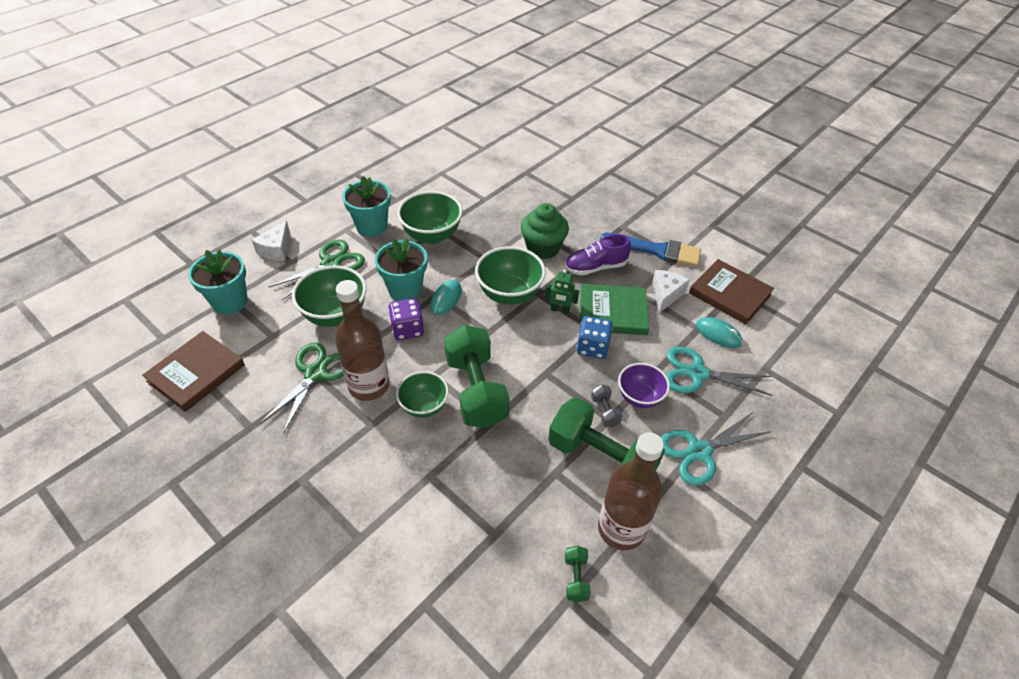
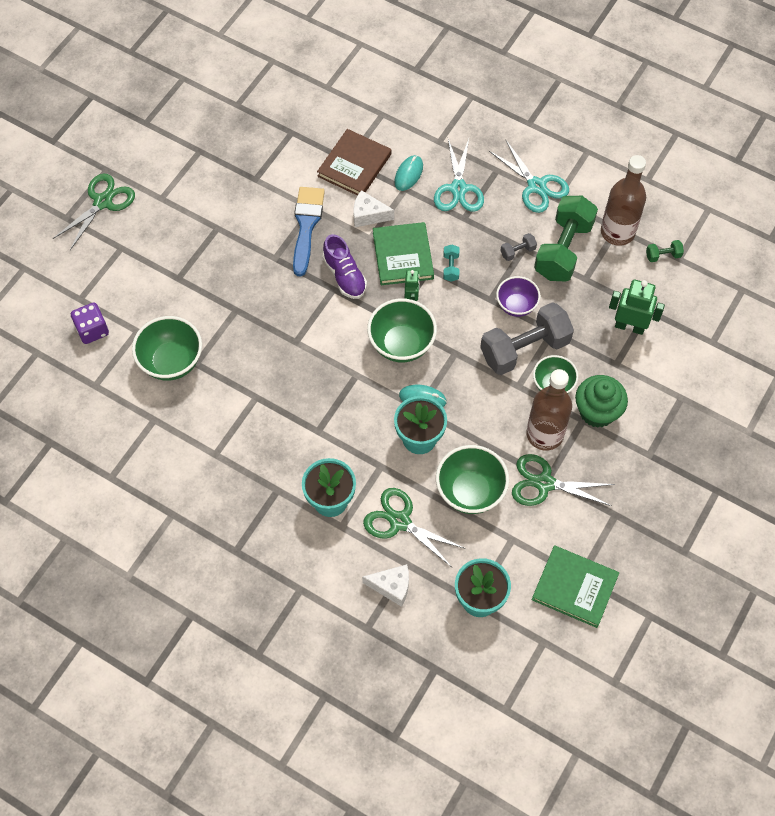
camera: 100 degrees left, 15 degrees up
(196, 373) = (574, 587): brown book -> green book
(407, 329) = (471, 421): purple dice -> purple dice (92, 330)
(432, 235) = (331, 435): green bowl -> green bowl (171, 362)
(476, 390) = (524, 349): green dumbbell -> grey dumbbell
(476, 505) = (629, 326): none -> green robot
(543, 248) = (327, 326): green cupcake -> green cupcake (597, 411)
(592, 347) = (451, 267): blue dice -> turquoise dumbbell
(639, 397) = (496, 228): purple bowl -> purple bowl (516, 305)
(689, 142) = (103, 202): none -> green scissors

